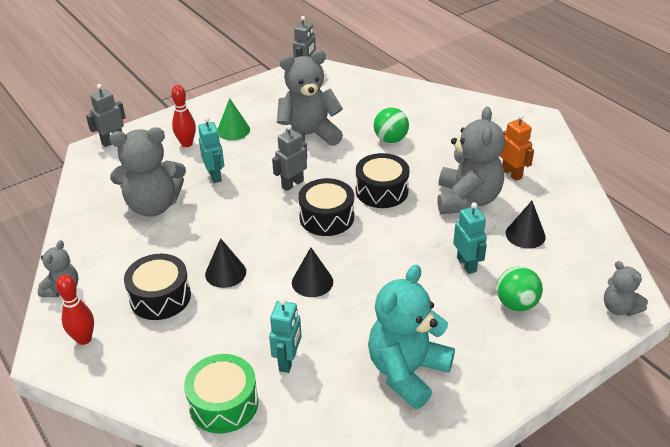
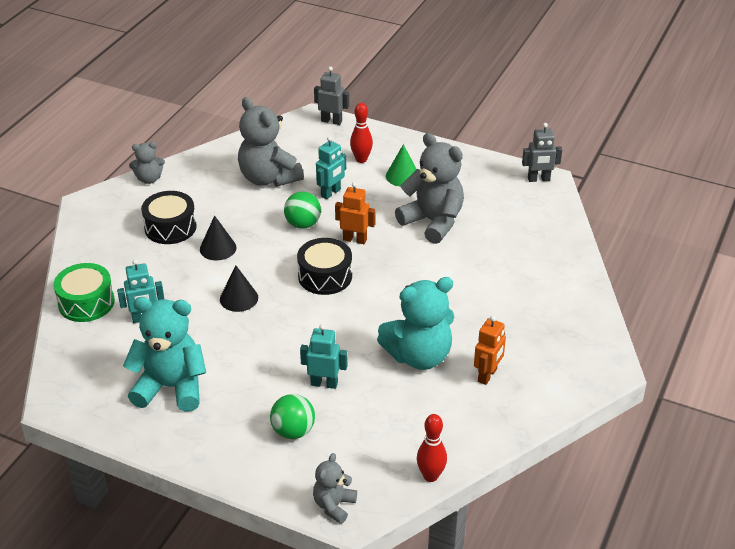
camera: 60 degrees right, 0 degrees up
(84, 339) = (108, 212): red bowling pin -> red bowling pin (430, 476)
(292, 184) = (355, 239): grey robot -> orange robot
(381, 191) = (388, 296): black drum -> none
(390, 139) = (473, 274): green ball -> green ball (303, 224)
(466, 264) = (324, 383): turquoise robot -> turquoise robot turned 120 degrees counterclockwise
(467, 200) = (419, 356): grey teddy bear -> turquoise teddy bear
(525, 235) = (396, 411): black cone -> none

